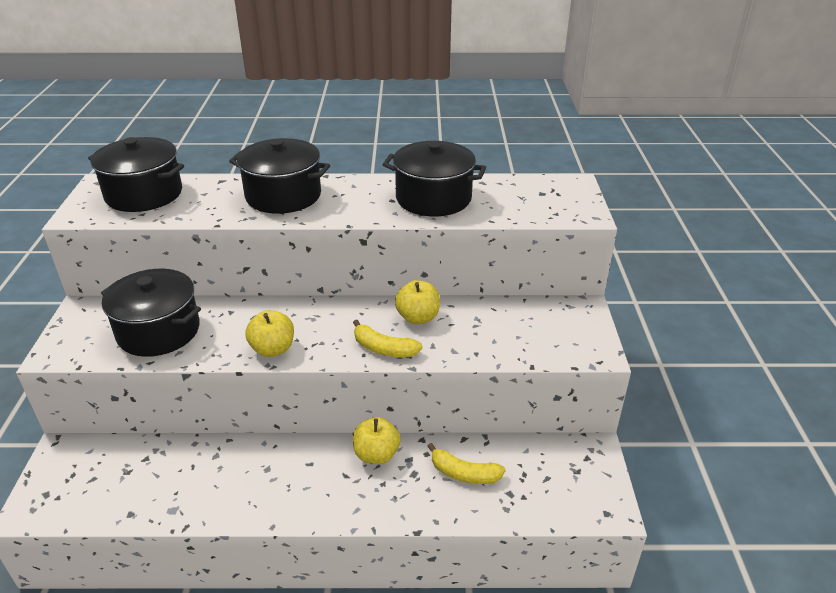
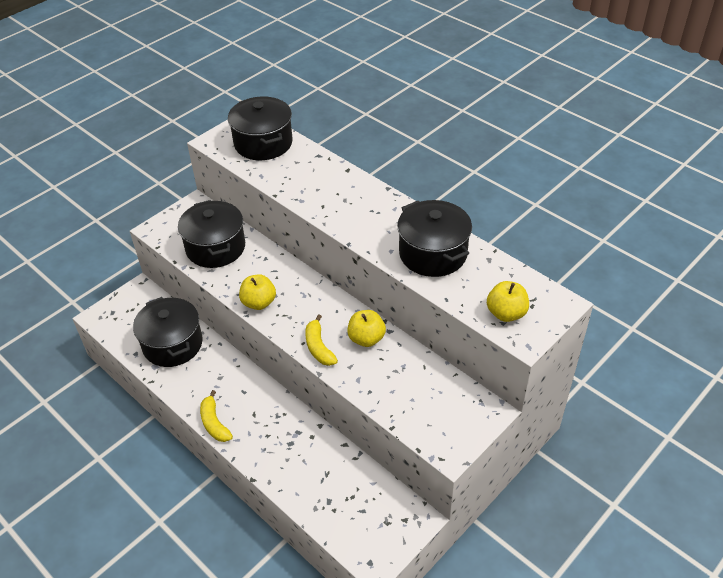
camera: 45 degrees right, 10 degrees up
(283, 196) = (339, 192): black pot -> black pot (172, 344)
(376, 454) = (284, 414): yellow apple -> yellow apple (506, 313)
(464, 473) = (318, 467): yellow banana -> yellow banana (214, 423)

